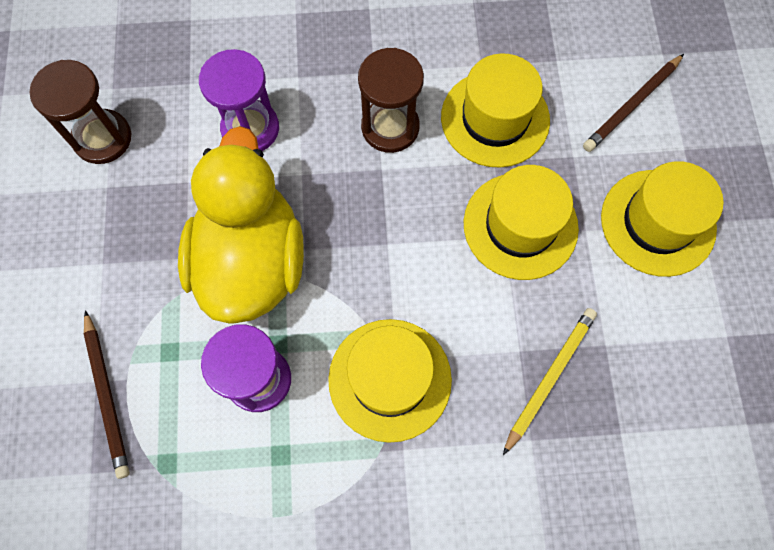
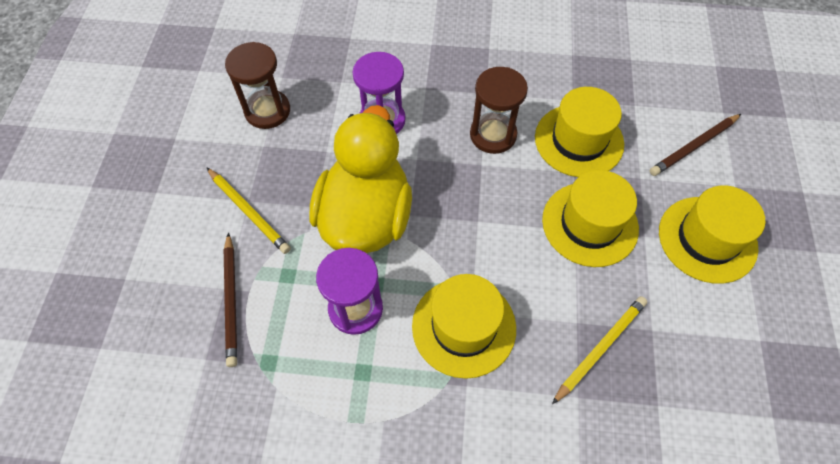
camera: 10 degrees right, 10 degrees down
(105, 278) = (248, 212): none -> yellow pencil

